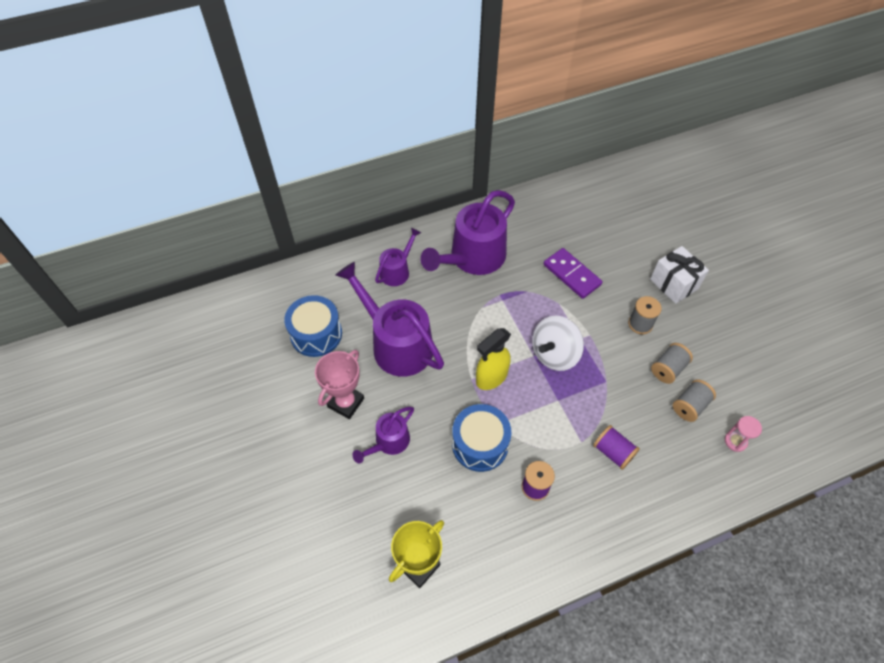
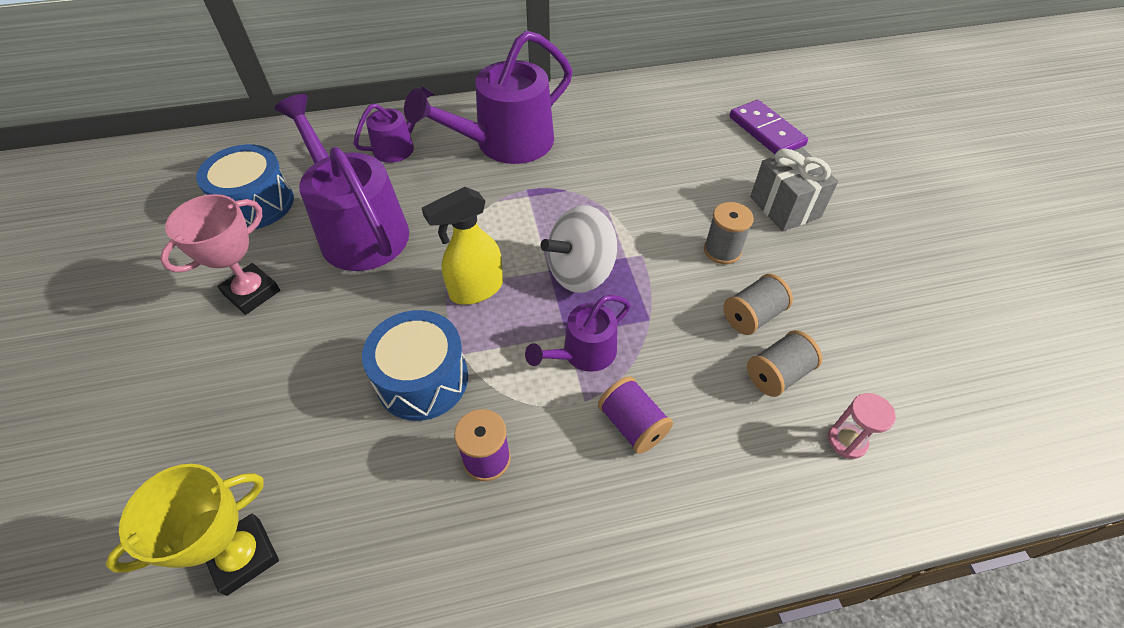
camera: 10 degrees right, 5 degrees down
(389, 442) = (287, 355): purple watering can -> purple watering can (584, 353)
(571, 275) = (637, 178): purple domino -> purple domino (766, 131)
(674, 284) = (785, 207): white gift -> grey gift

